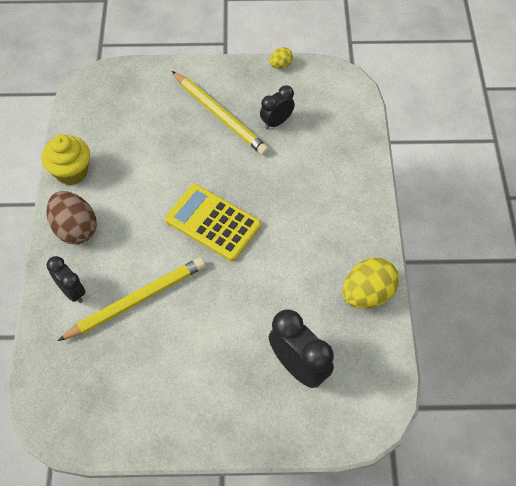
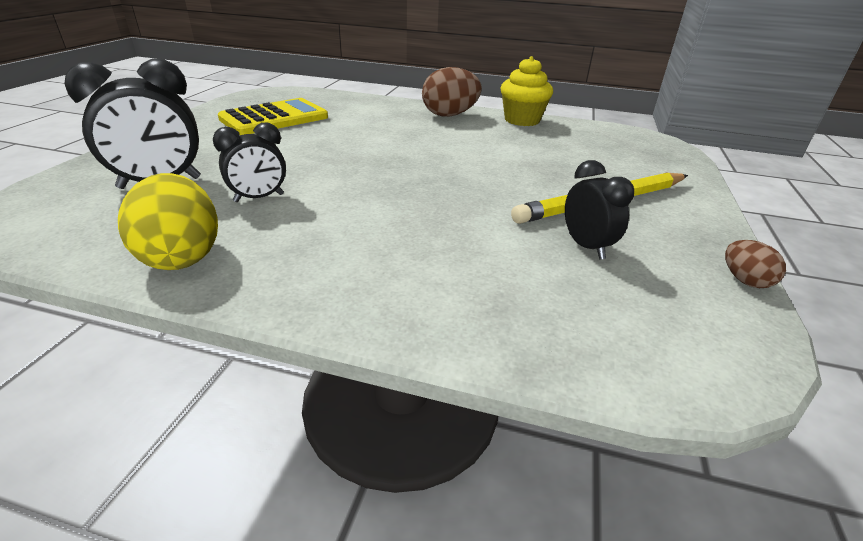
camera: 105 degrees right, 25 degrees down
(72, 291) = (381, 108): black clock -> black clock (259, 198)
(137, 300) = (346, 126): yellow pencil -> none
(213, 223) = (412, 170): yellow calculator -> yellow calculator (274, 118)
(280, 65) = (744, 280): yellow egg -> brown egg

